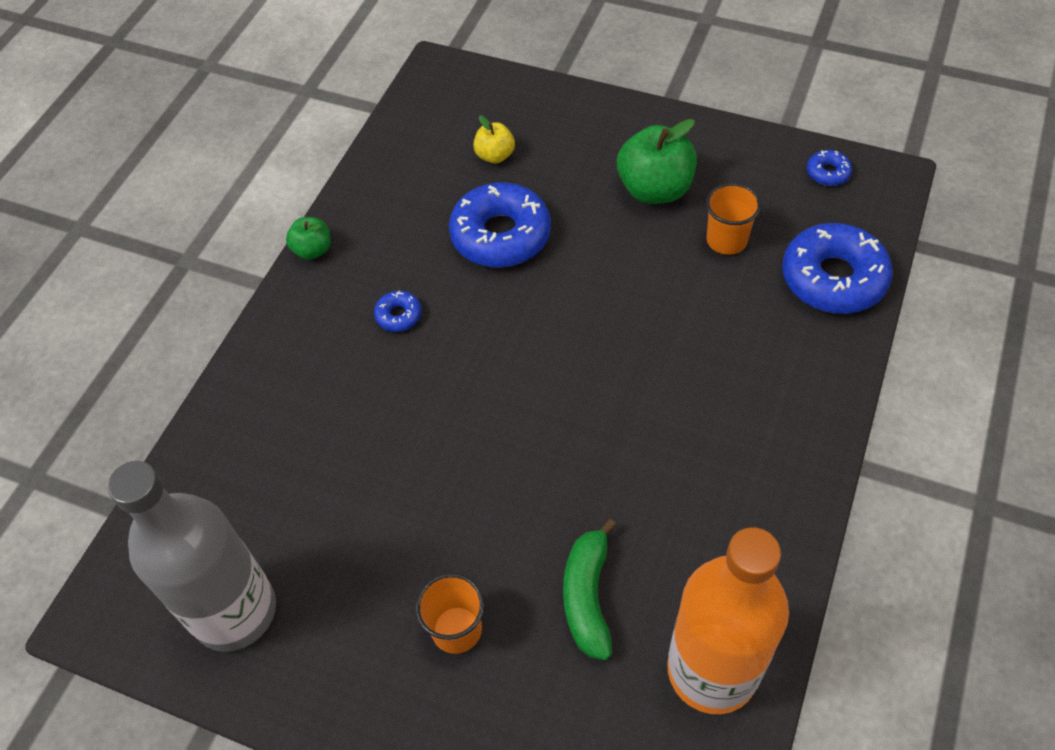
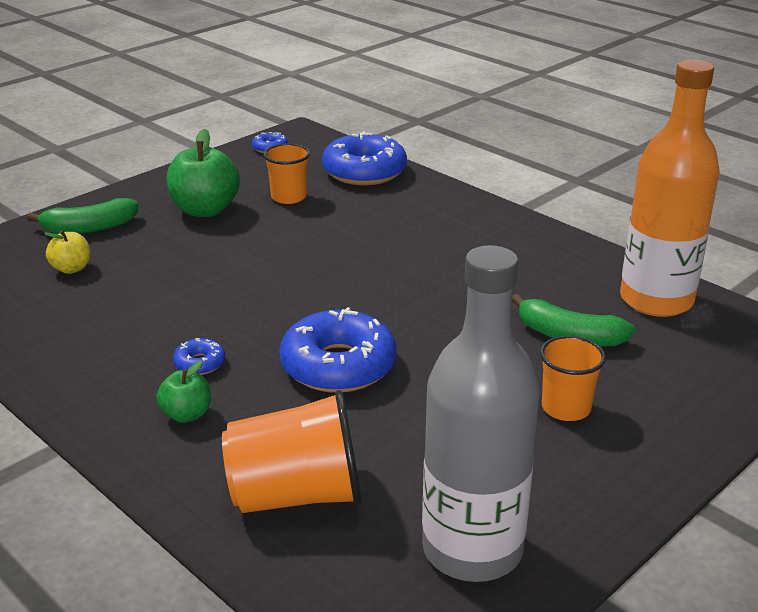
camera: 70 degrees left, 25 degrees down
(257, 461) = (296, 495): none -> orange cup
(313, 250) = (54, 399): green apple -> green apple (187, 414)
(500, 235) = (168, 288): blue donut -> blue donut (338, 366)
(568, 128) = (89, 228): none -> green banana

